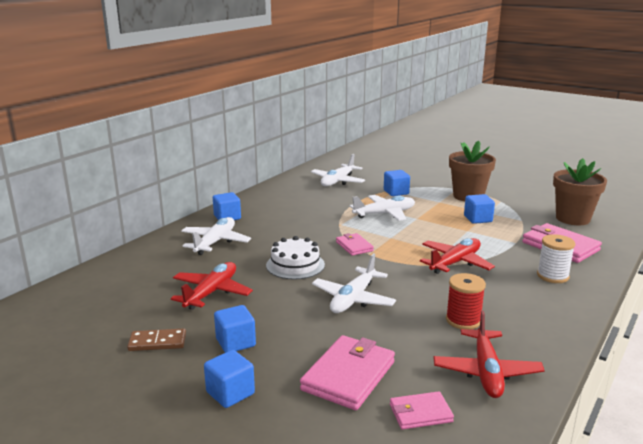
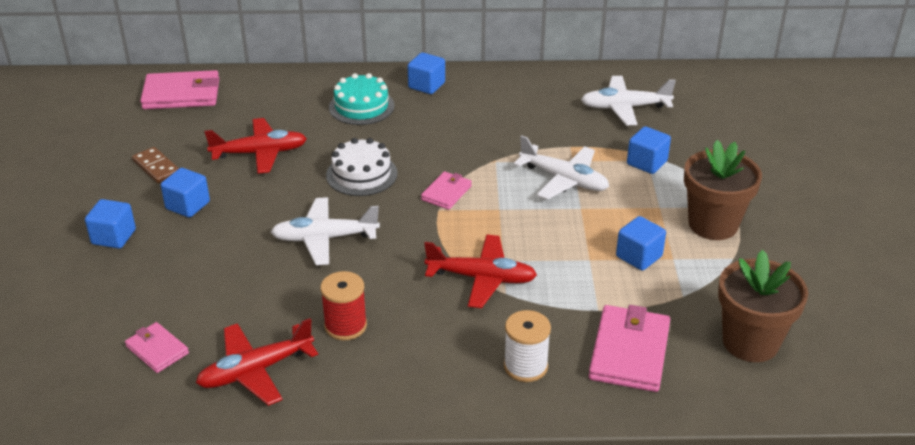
camera: 55 degrees right, 15 degrees up
(215, 242) = (361, 106): white plane -> turquoise cake
(348, 376) = (184, 288): pink wallet -> pink wallet (182, 94)

